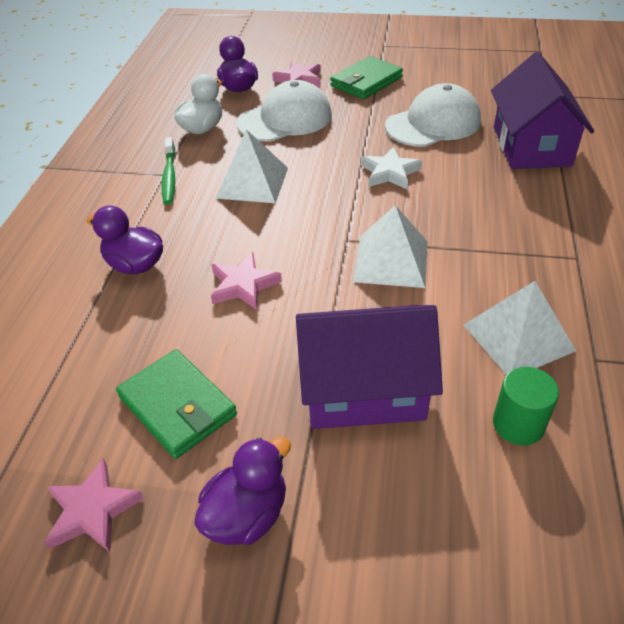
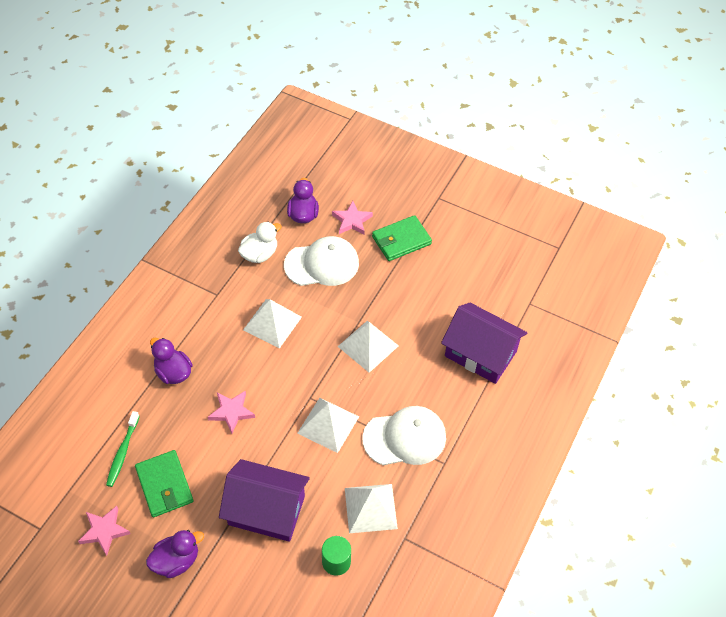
camera: 15 degrees right, 10 degrees up
(169, 176) = (220, 298): green toothbrush -> green toothbrush (122, 452)
(390, 172) = (368, 346): white star -> white pyramid
(433, 124) = (425, 306): white cap -> white cap (405, 438)
(531, 146) = (480, 354): purple house -> purple house turned 75 degrees counterclockwise

